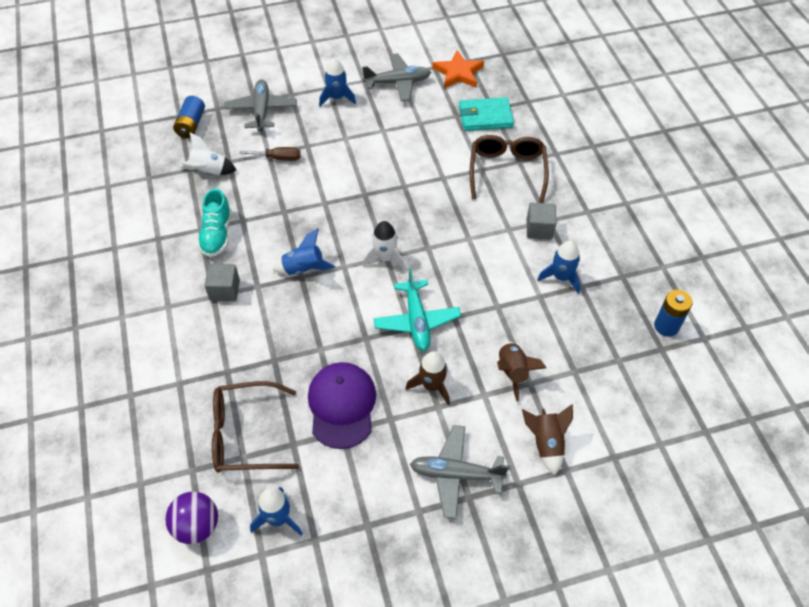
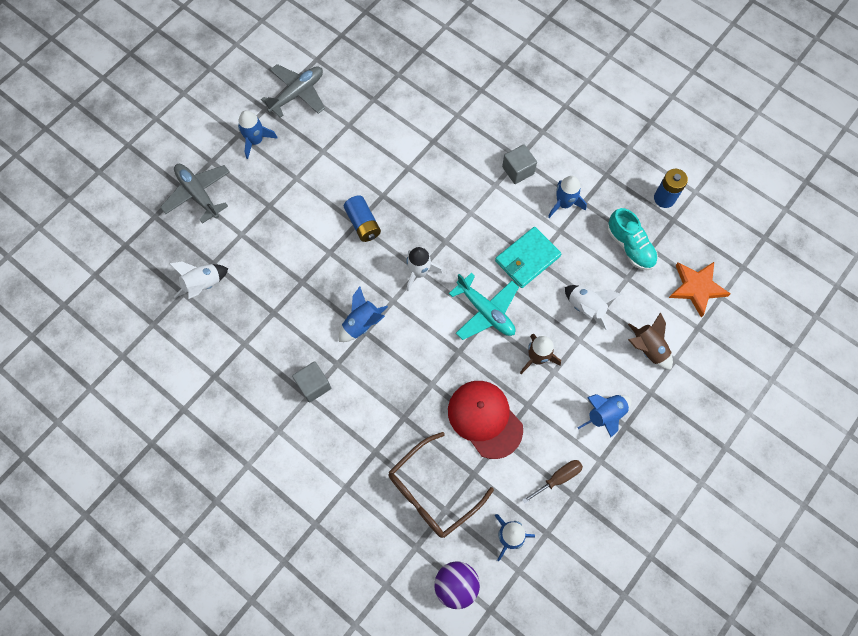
camera: 35 degrees left, 15 degrees up
(191, 124) = (145, 247): blue battery -> blue battery (363, 223)
(217, 234) = (263, 339): turquoise shoe -> turquoise shoe (630, 246)
(278, 158) = (254, 233): brown screwdriver -> brown screwdriver (558, 478)
(342, 406) = (485, 419): purple cap -> red cap
(456, 474) = (605, 415): grey plane -> blue rocket
(458, 73) = (342, 53): orange star -> orange star (696, 288)
(485, 117) = (398, 86): turquoise wallet -> turquoise wallet (527, 259)
(507, 171) = (454, 130): brown glasses -> none
(513, 372) = (586, 307): brown rocket -> white rocket

